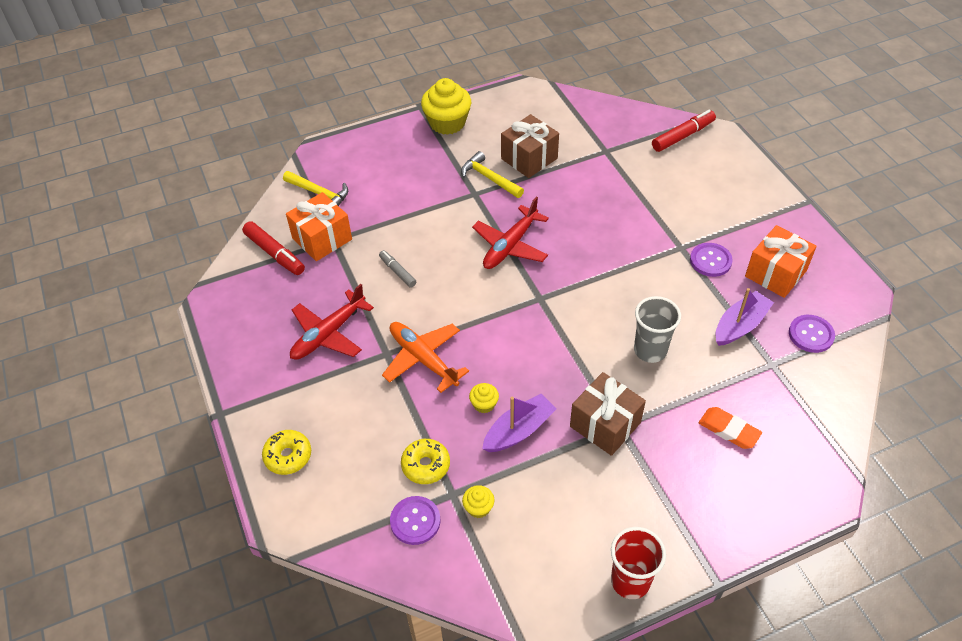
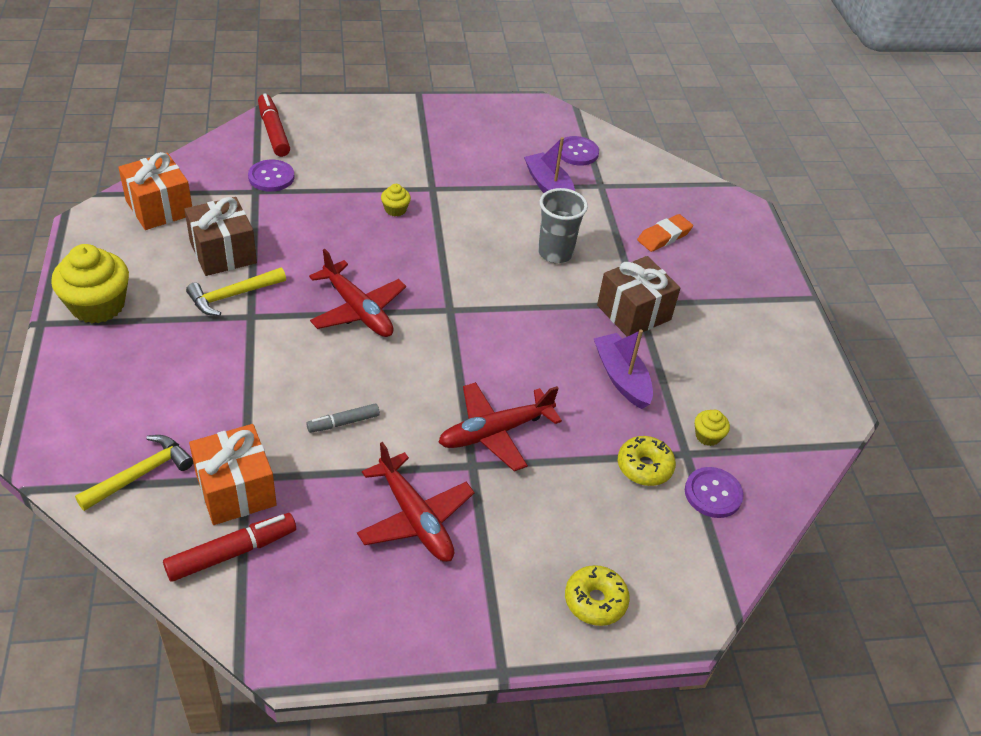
camera: 80 degrees left, 5 degrees down
(423, 359) = (495, 432): orange plane -> red plane
(484, 404) = (578, 396): yellow cupcake -> yellow cupcake (395, 209)
(630, 581) = (805, 350): red cup -> none
(710, 261) = (460, 176): purple button -> purple button (271, 177)
(775, 273) = (497, 144): orange gift -> orange gift (159, 208)

